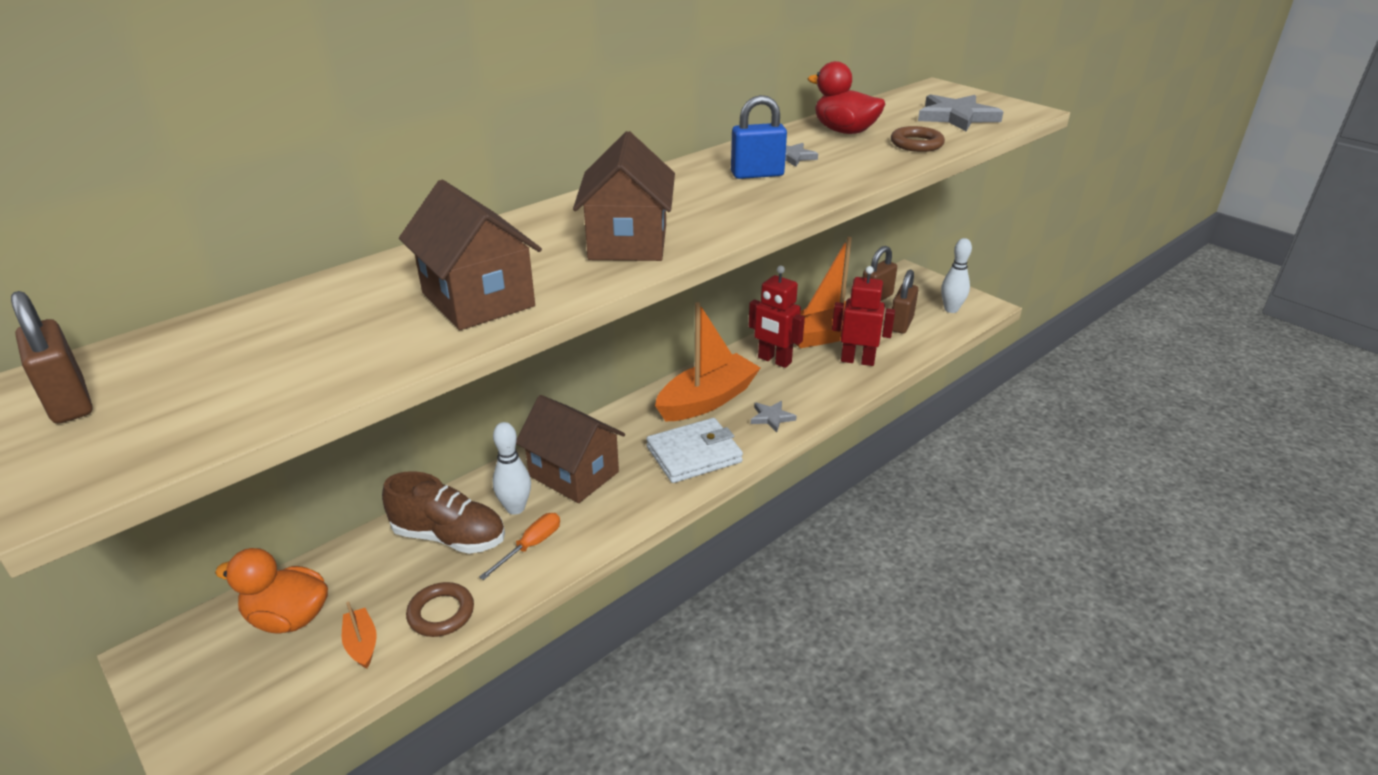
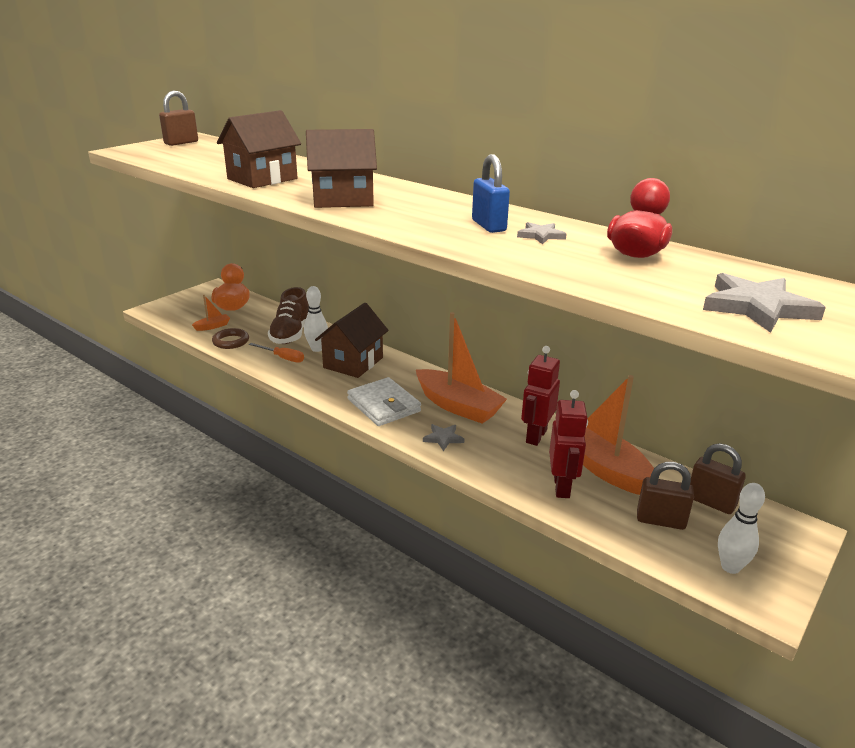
camera: 80 degrees right, 5 degrees down
(916, 144) = (627, 283): brown ring -> none

